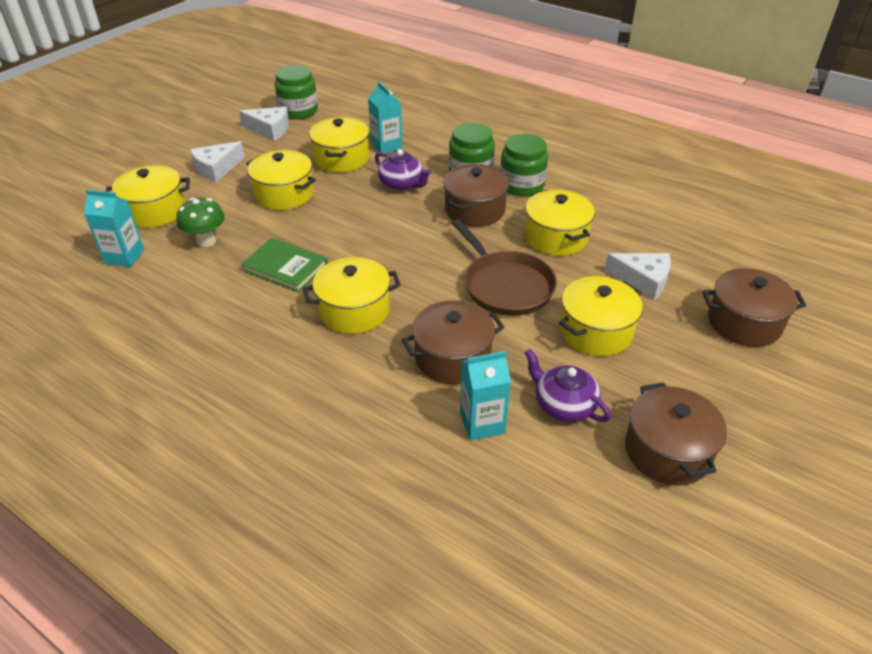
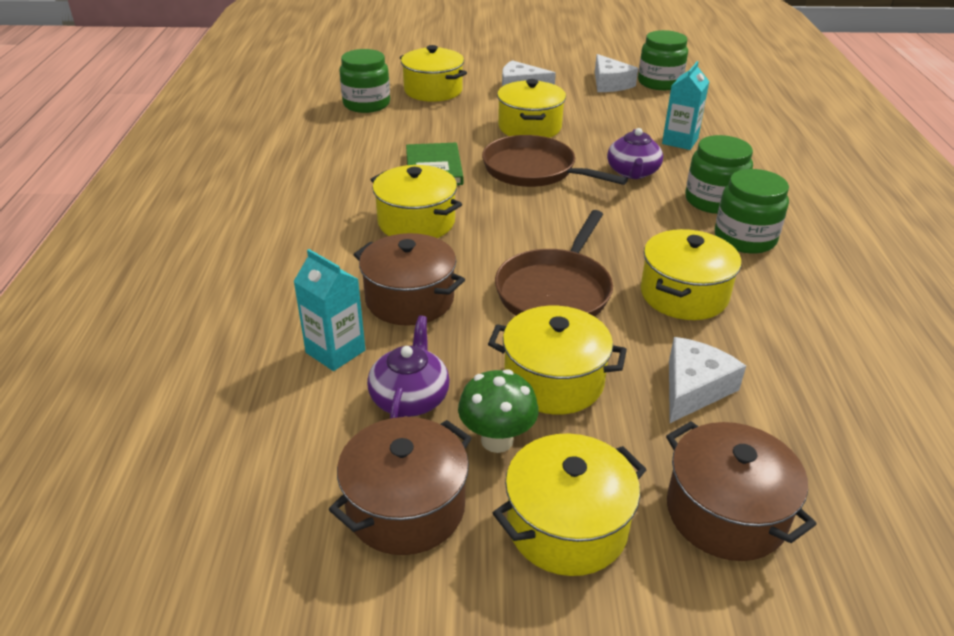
camera: 55 degrees right, 5 degrees down
(124, 256) = (366, 104): turquoise carton -> green jar
(206, 241) = (424, 124): green mushroom -> green mushroom (497, 440)
(341, 159) = (622, 129): yellow pot -> yellow pot (567, 526)
(347, 223) = (533, 170): none -> brown pan
(475, 210) = (654, 226): brown pot -> none
(642, 281) = (694, 388): white cheese -> white cheese turned 135 degrees counterclockwise

